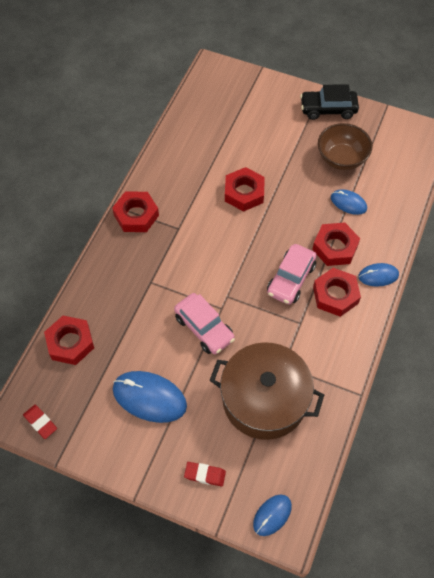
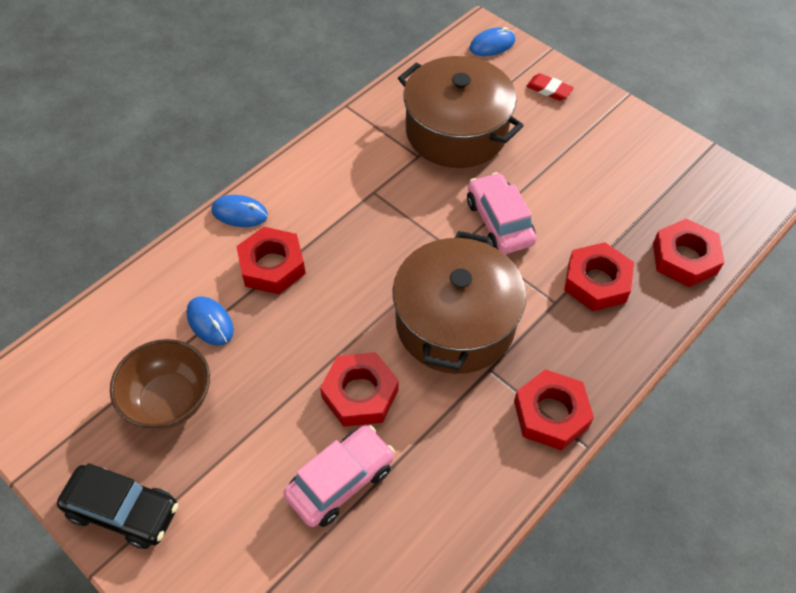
camera: 160 degrees left, 5 degrees down
(40, 422) = (731, 184): red eraser -> none
(149, 397) = (592, 171): blue mouse -> none
(207, 248) = (455, 323): none -> brown pot
(291, 279) = (357, 244): pink car -> pink car (340, 481)
(335, 295) = (310, 208): red nut -> red nut (596, 282)

